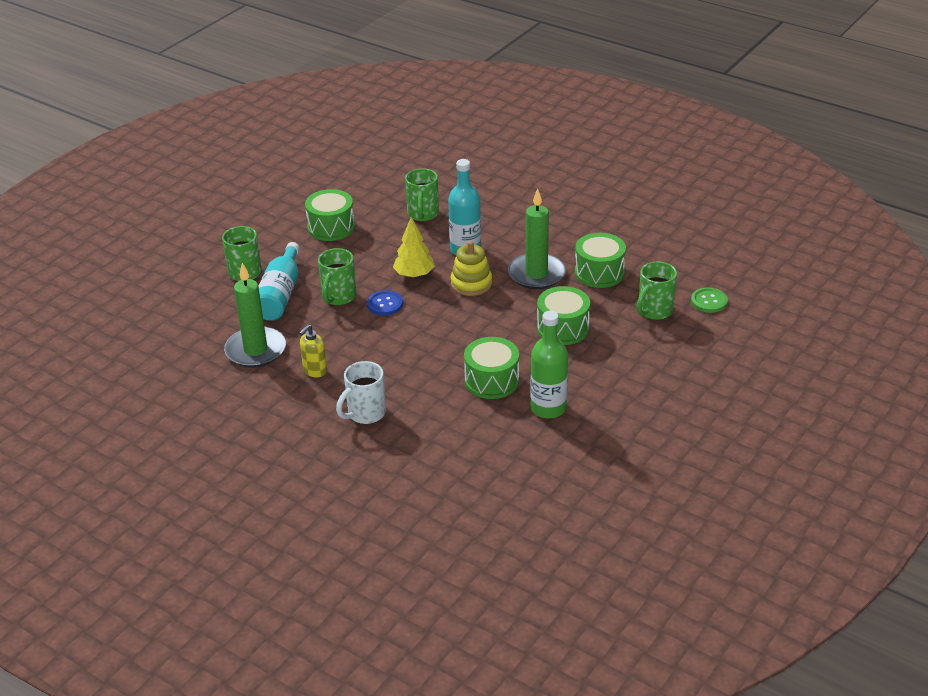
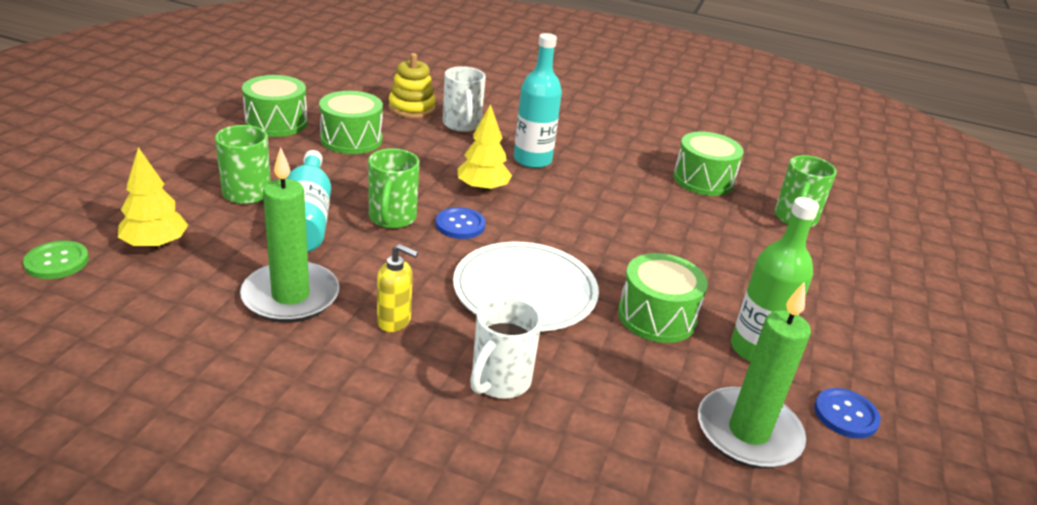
camera: 20 degrees left, 5 degrees down
(180, 309) = (155, 244): none -> yellow tree
(315, 371) = (394, 321): yellow soap dispenser -> yellow soap dispenser turned 90 degrees counterclockwise
(409, 356) = (525, 291): none -> white plate
(423, 214) = (462, 125): green mug -> white mug
(471, 283) = (560, 196): yellow stacking toy -> yellow stacking toy (412, 108)
(536, 274) = (632, 184): green candle -> green candle (748, 432)
(563, 328) = (704, 243): green drum -> green drum (276, 123)
(581, 454) = (845, 415): none -> blue button
(709, 301) = (845, 206): green button -> green button (57, 262)

